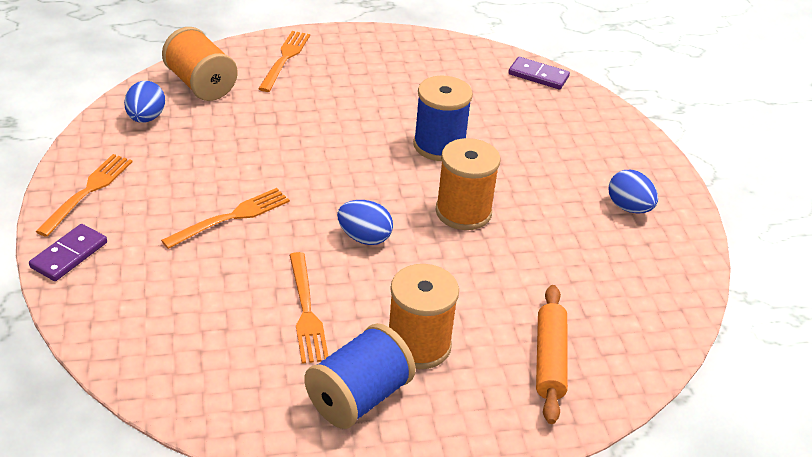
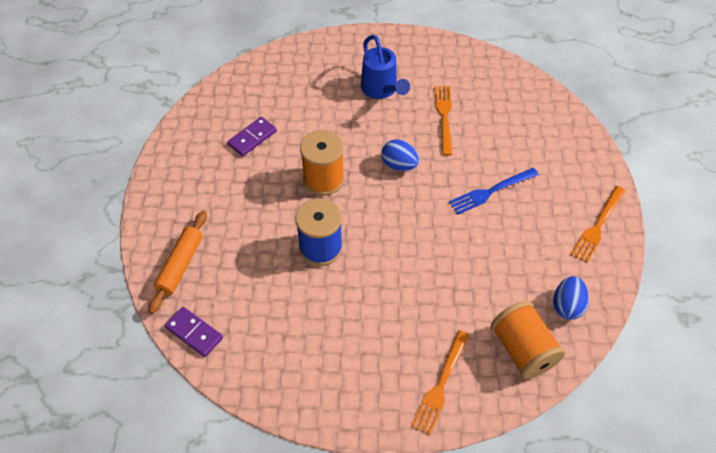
camera: 165 degrees left, 15 degrees up
(69, 255) = (597, 172): purple domino -> purple domino (252, 138)
(231, 217) = (490, 192): orange fork -> blue fork
(358, 397) = (420, 66): blue spool -> none
(418, 345) = (381, 89): orange spool -> blue watering can
(549, 360) = (309, 73): orange rolling pin -> orange rolling pin (180, 265)
(629, 208) = (200, 171): blue egg -> none

